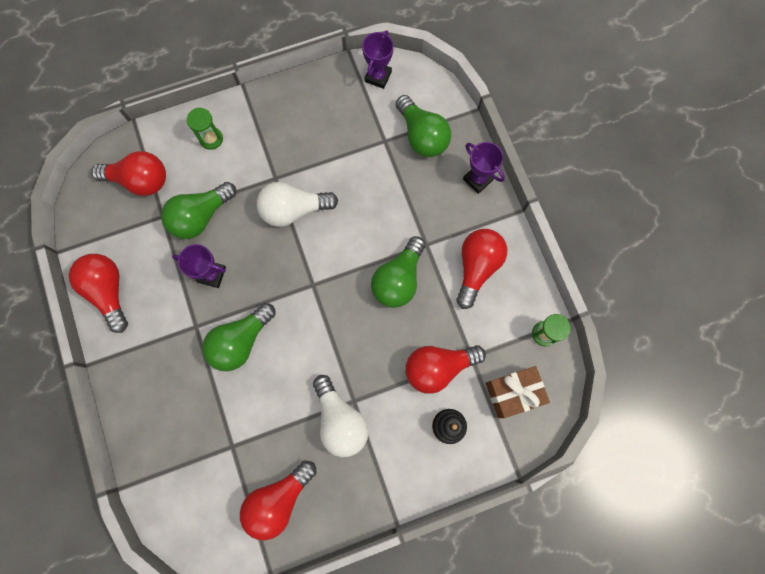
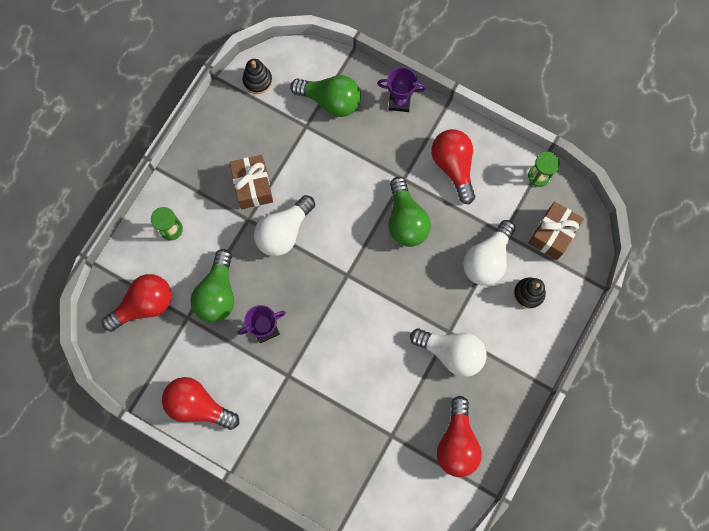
camera: 40 degrees left, 0 degrees up
(241, 341) = (331, 358): green light bulb -> none
(301, 155) = (253, 186): none -> brown gift
(378, 76) = (257, 80): purple trophy -> black stacking toy
(438, 367) = (487, 259): red light bulb -> white light bulb

